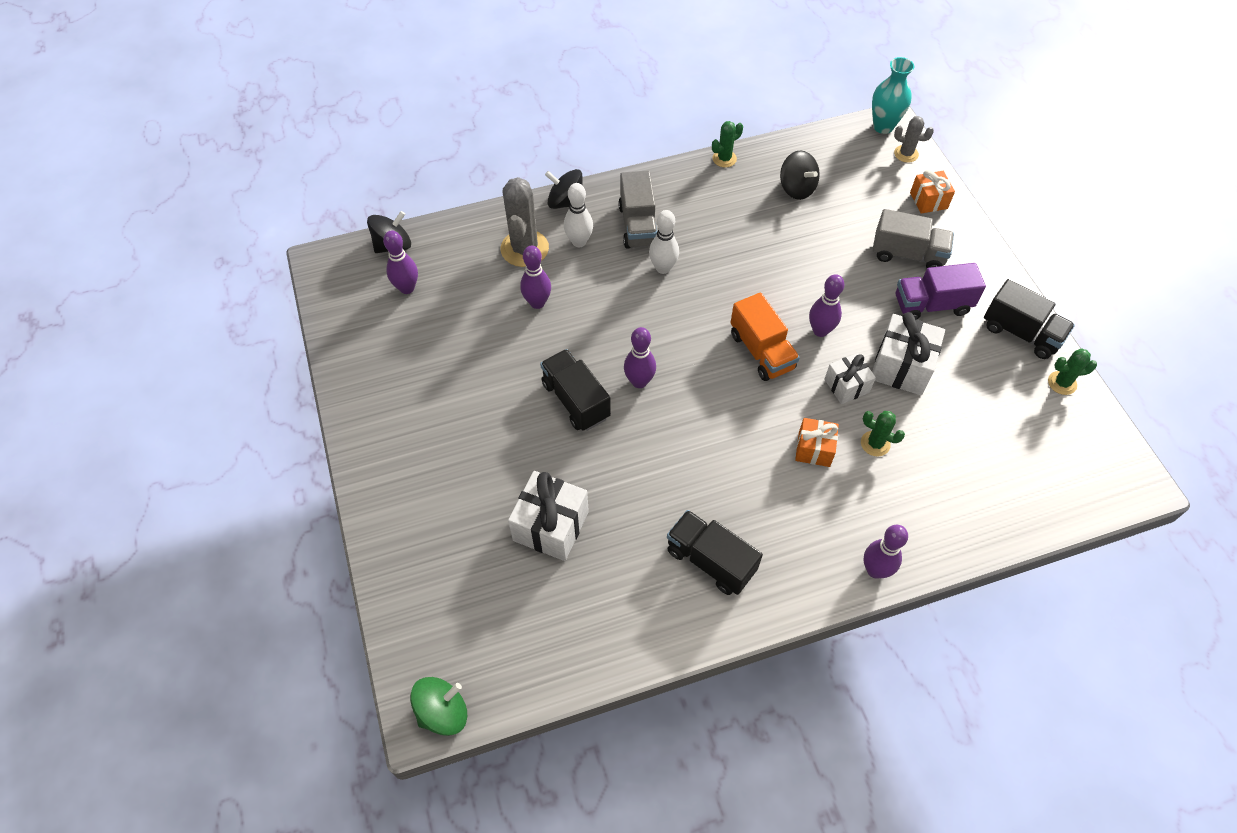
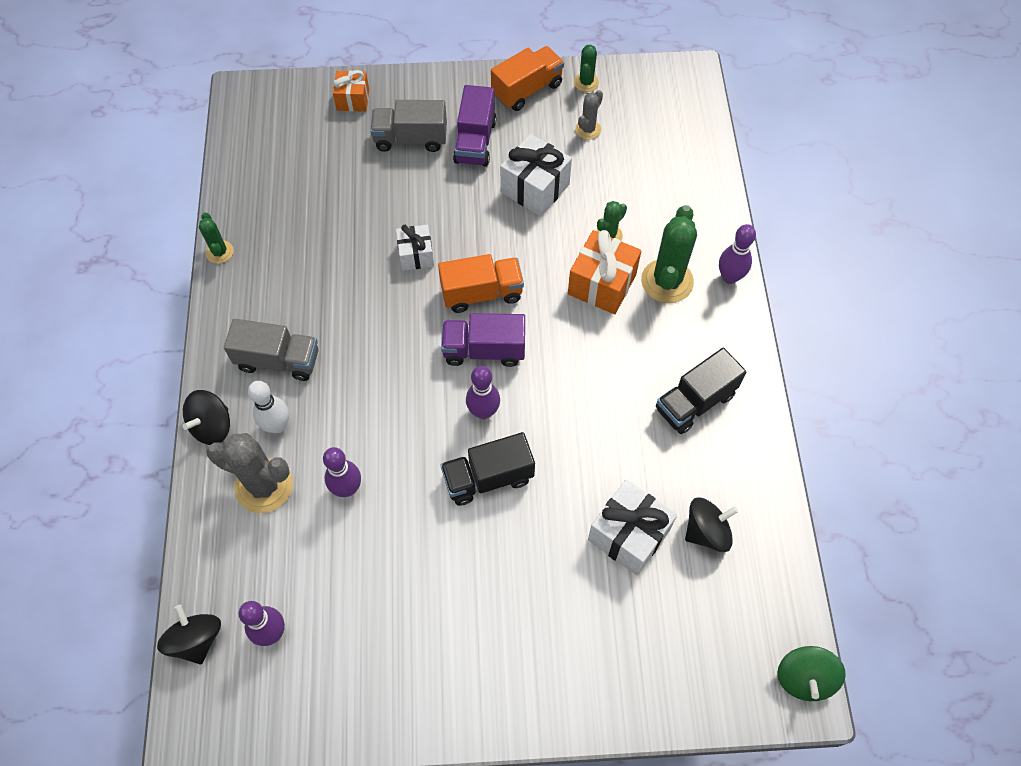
camera: 75 degrees left, 5 degrees up
(443, 712) = (804, 678): green spinning top -> green spinning top turned 150 degrees counterclockwise
(663, 268) = (347, 351): white bowling pin -> none
(702, 367) = (484, 350): none -> purple truck
(796, 188) = (290, 200): black spinning top -> black spinning top (706, 531)
(814, 449) = (602, 284): orange gift -> orange gift, size x1.61
(820, 330) = (474, 237): purple bowling pin -> none
(843, 509) = (667, 281): none -> green cactus
(846, 386) = (542, 237): white gift -> white gift (416, 255)
(883, 126) = (241, 101): turquoise vase -> none
(906, 154) = (286, 96): grey cactus -> grey cactus (588, 129)
(907, 254) = (411, 139): grey truck -> grey truck turned 120 degrees counterclockwise
(1020, 333) = (527, 90): black truck -> orange truck

